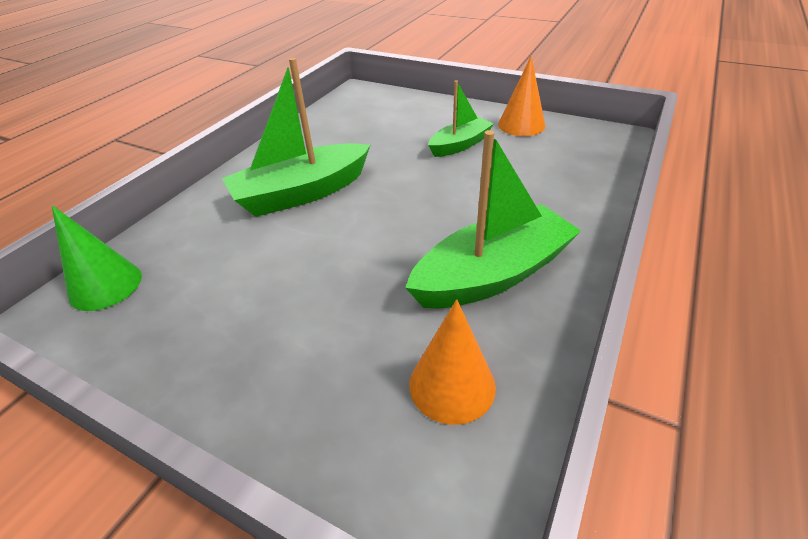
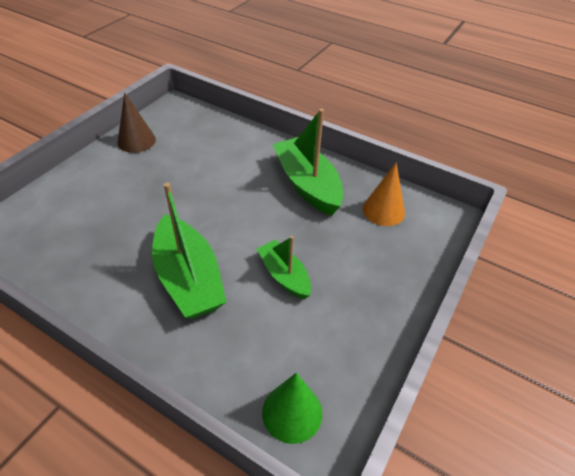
camera: 90 degrees left, 5 degrees up
(460, 145) = (151, 177): green boat -> green boat (284, 275)
(521, 125) = (136, 141): orange cone -> brown cone

